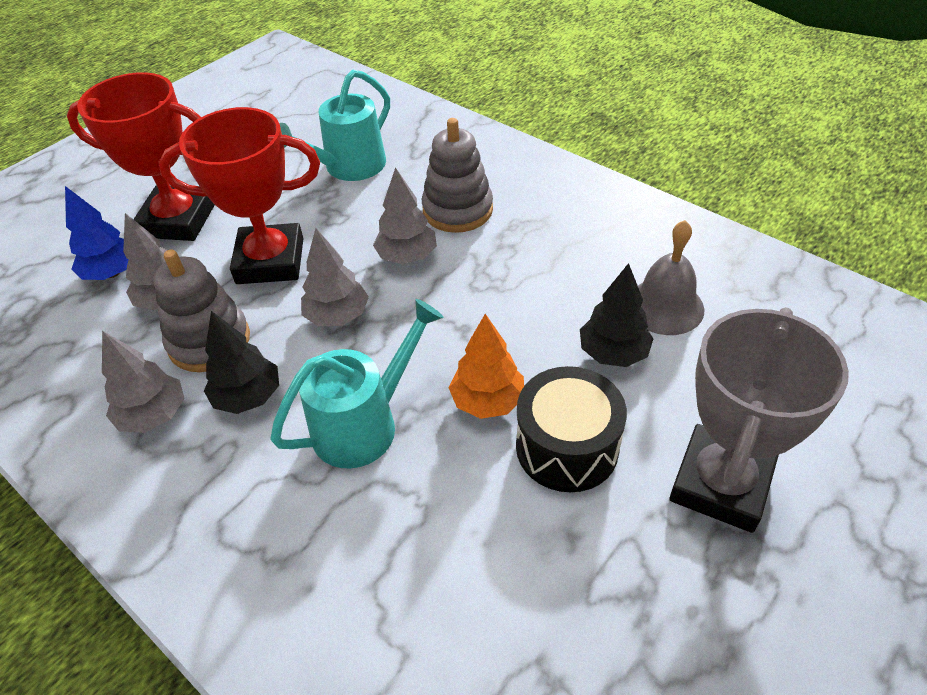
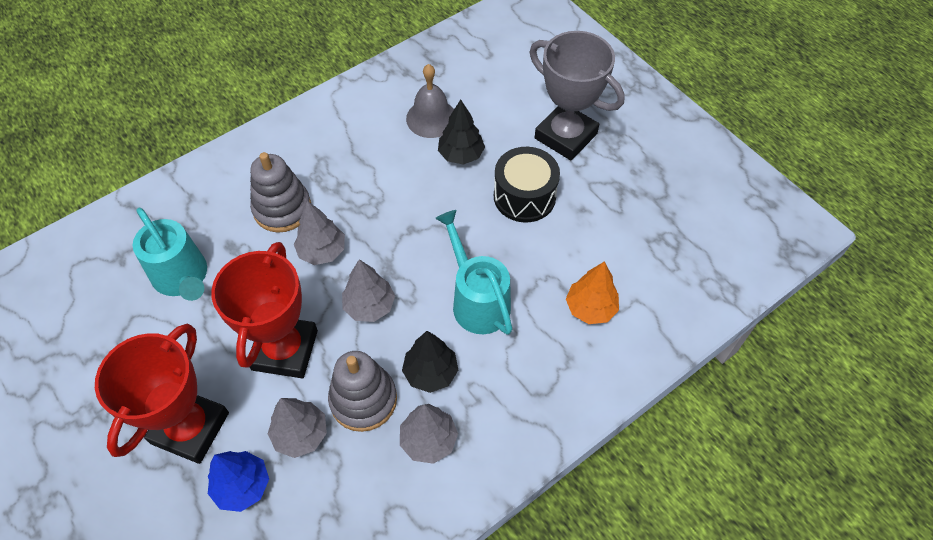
camera: 80 degrees left, 10 degrees up
(487, 401) = (479, 228): orange tree -> orange tree (590, 308)

